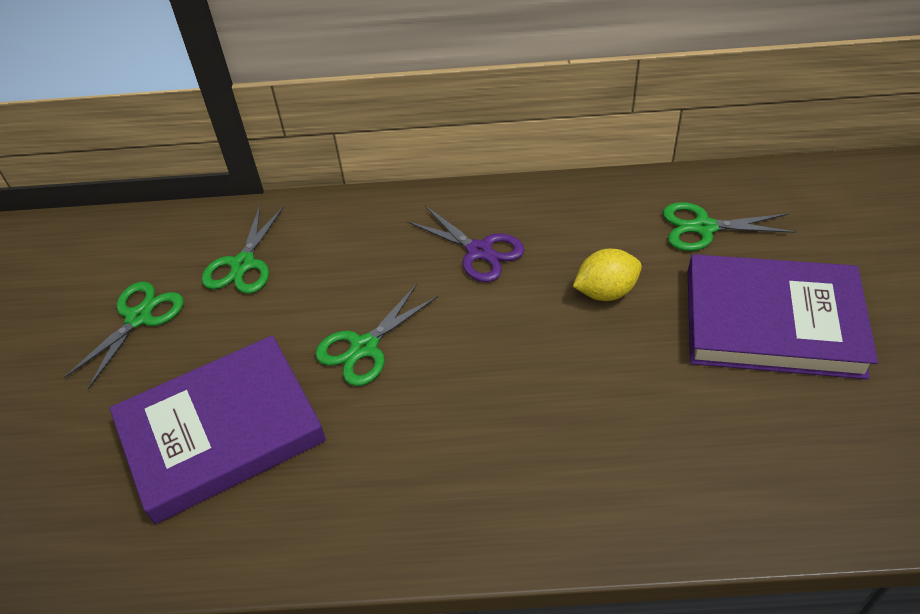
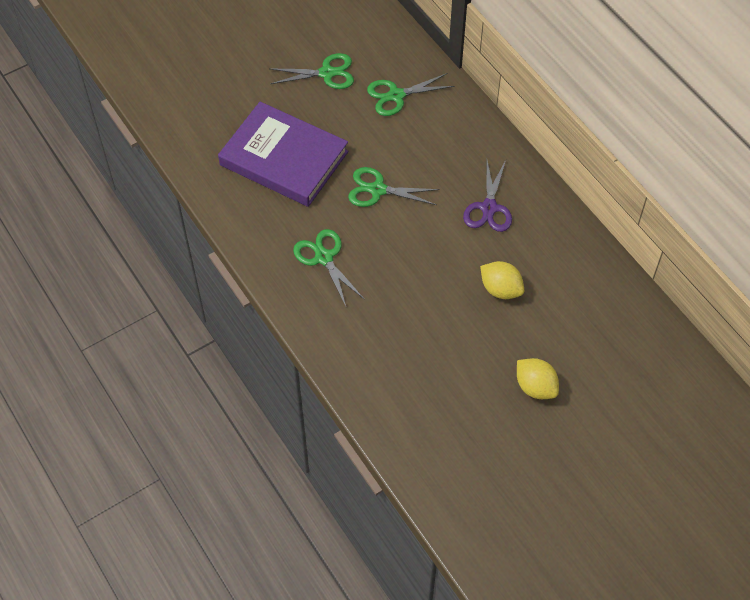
camera: 55 degrees right, 10 degrees up
(704, 228) = (596, 321): green scissors -> green scissors (324, 258)
(772, 322) = (535, 387): purple book -> yellow lemon

